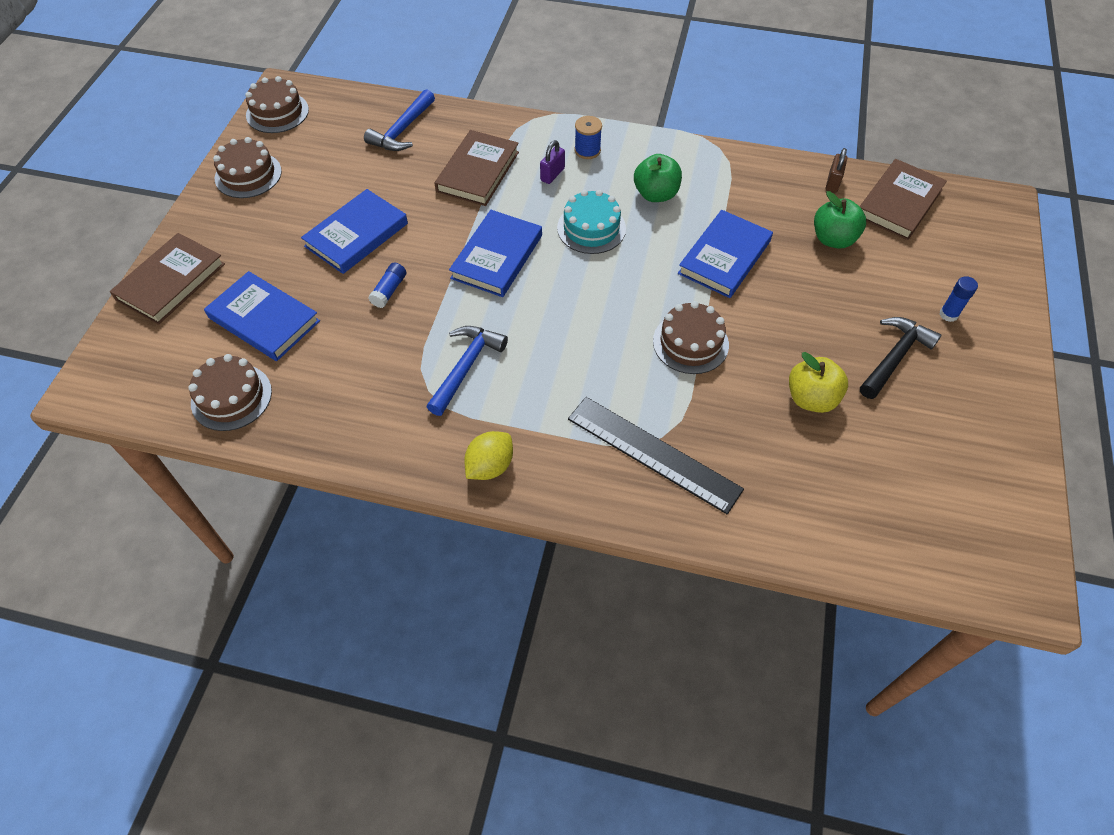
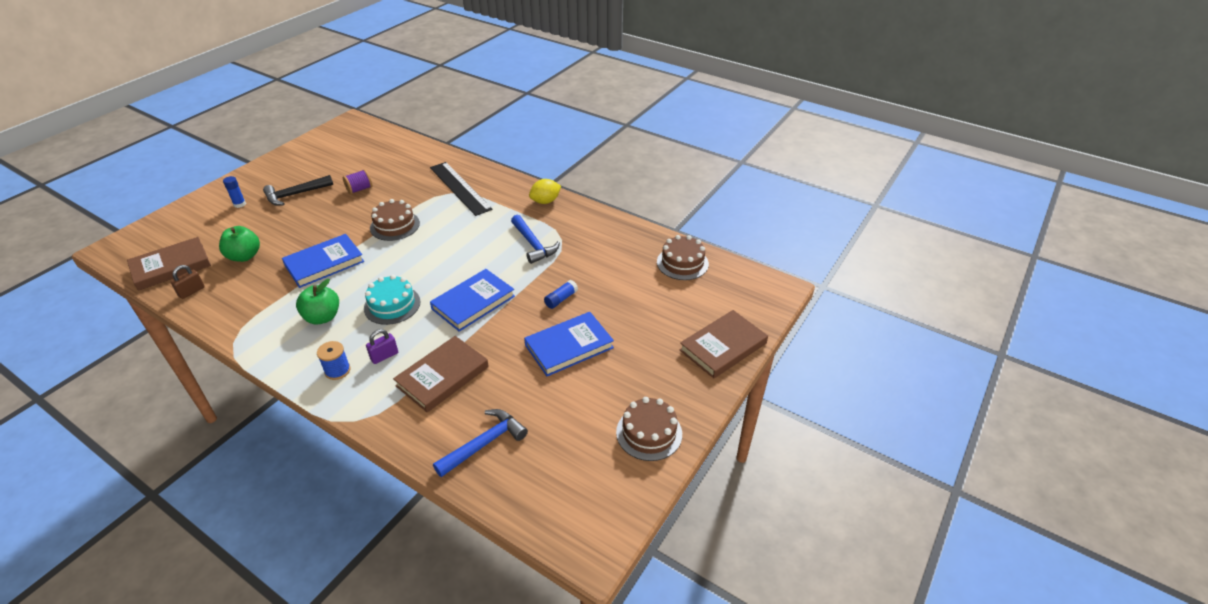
camera: 160 degrees left, 15 degrees down
(264, 319) = (654, 302): blue book -> none
(277, 112) = (604, 510): brown cake -> none
(466, 367) = (533, 244): blue hammer -> blue hammer turned 75 degrees counterclockwise
(811, 398) = (359, 189): yellow apple -> purple spool

